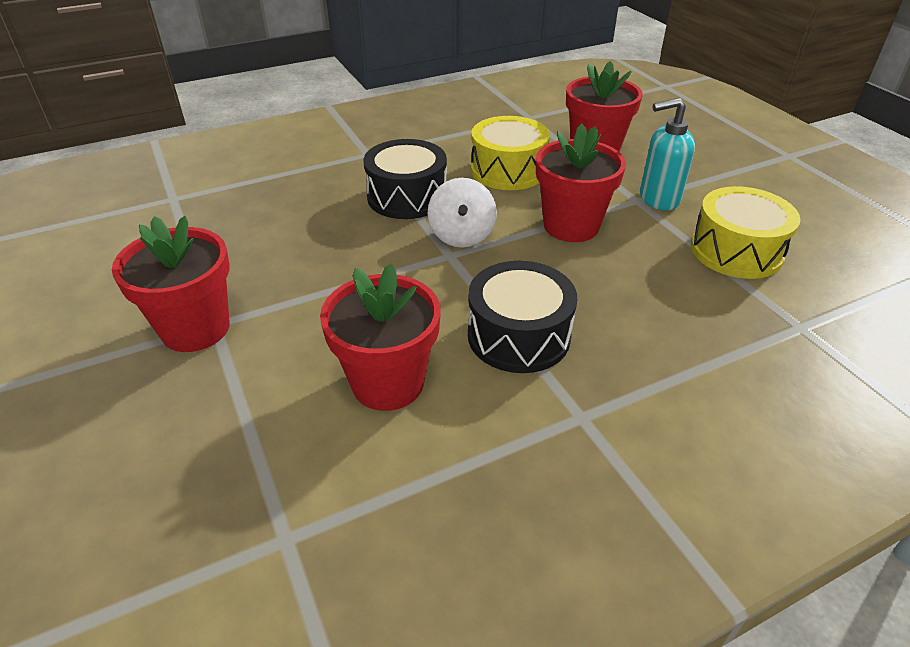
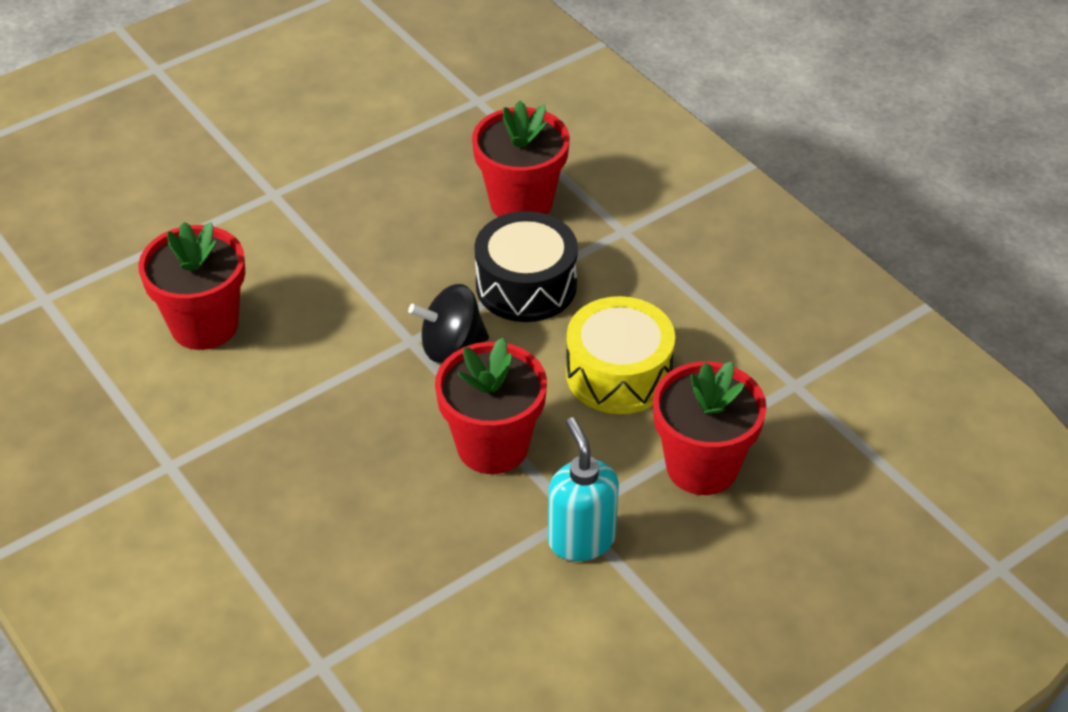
camera: 80 degrees right, 5 degrees up
(195, 329) = (265, 184): red flower pot -> red flower pot (521, 202)
(461, 235) = (451, 346): white spinning top -> black spinning top
(518, 335) = (278, 411): black drum -> none
(736, 251) = (468, 618): yellow drum -> none

